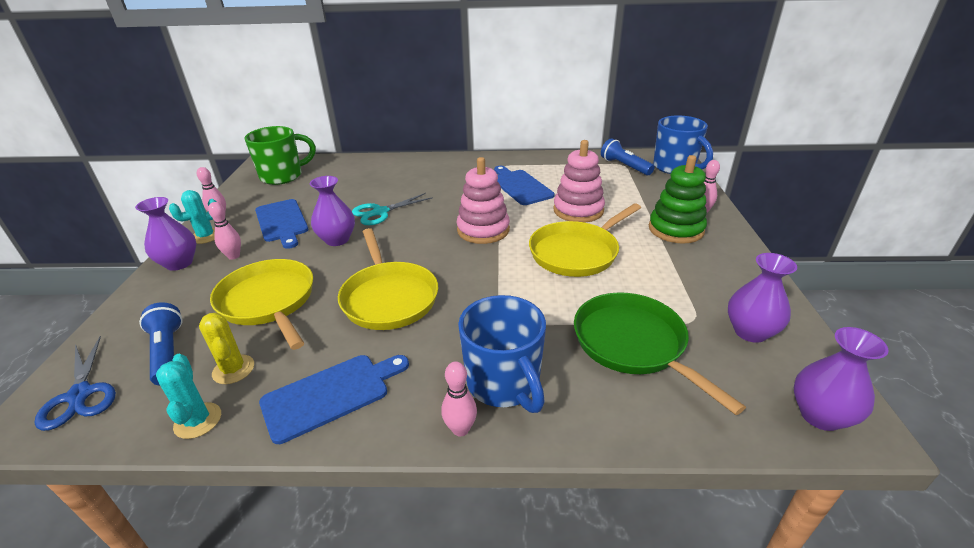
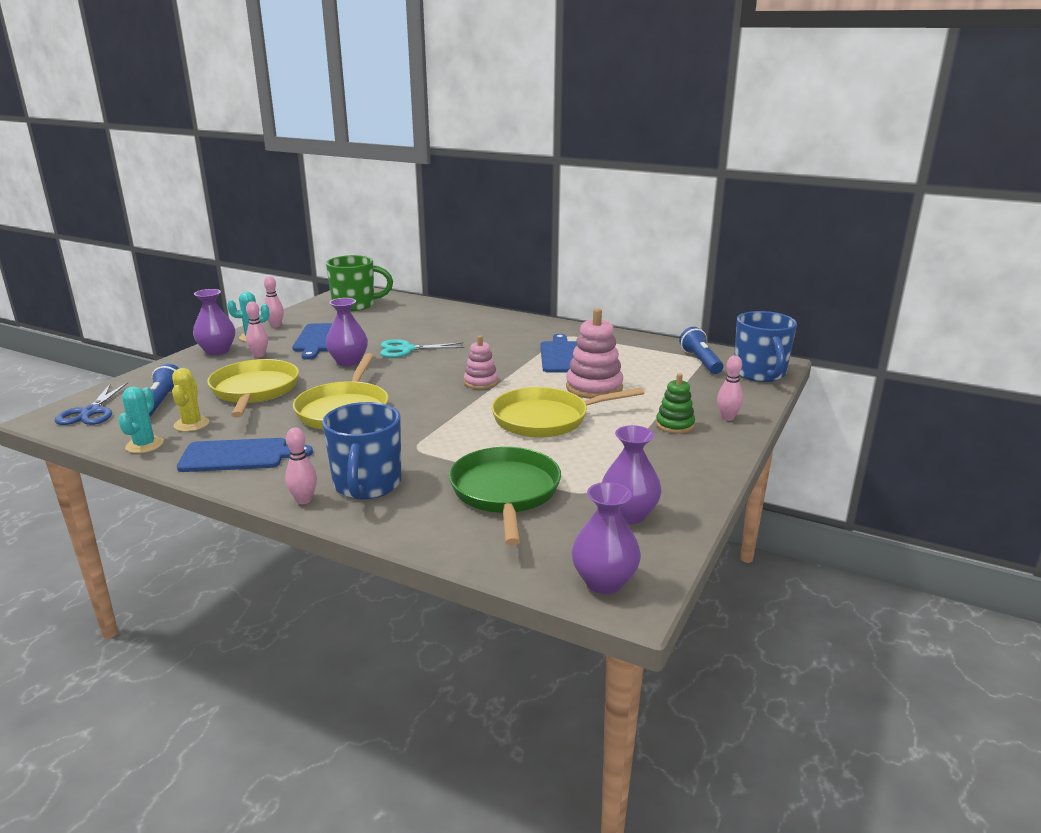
camera: 25 degrees right, 10 degrees down
(483, 230) = (481, 382): pink stacking toy -> pink stacking toy, size x0.61
(676, 229) = (675, 425): green stacking toy -> green stacking toy, size x0.61

